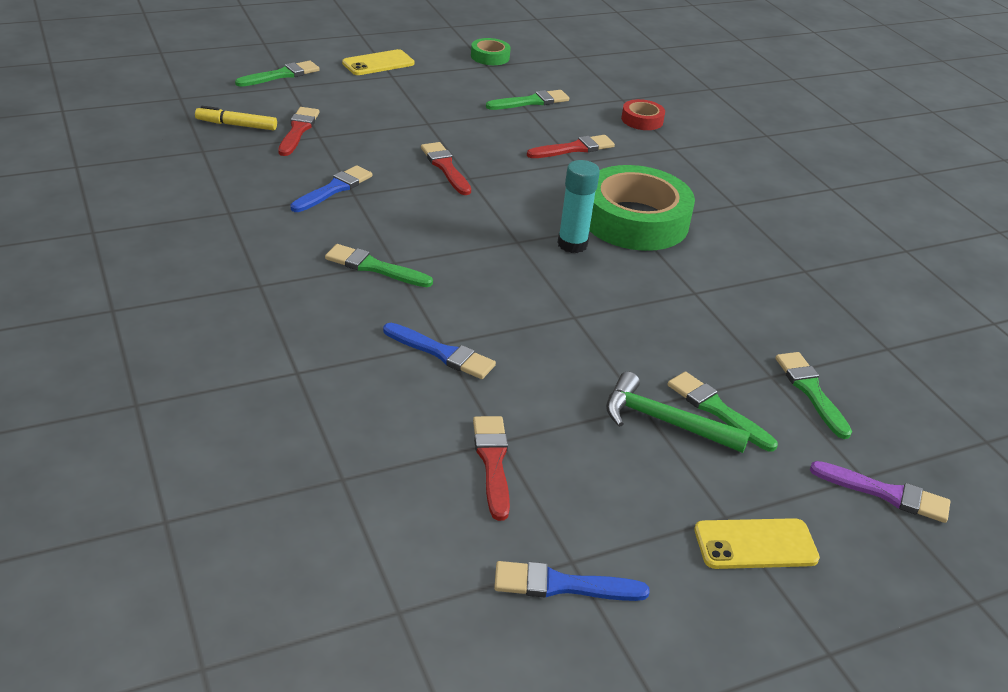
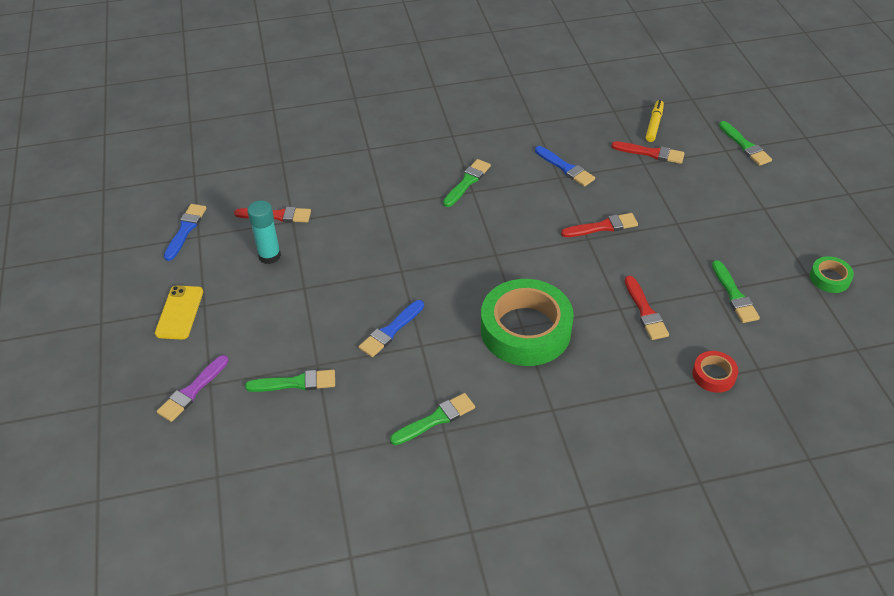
camera: 105 degrees right, 10 degrees up
(378, 63) = (787, 201): yellow phone -> none
(442, 353) = (373, 205): blue brush -> blue brush (390, 331)
(572, 244) = (490, 284): turquoise glue stick -> turquoise glue stick (269, 256)
(664, 421) = (288, 295): green hammer -> none
(717, 410) = (291, 324): green brush -> green brush (436, 419)

